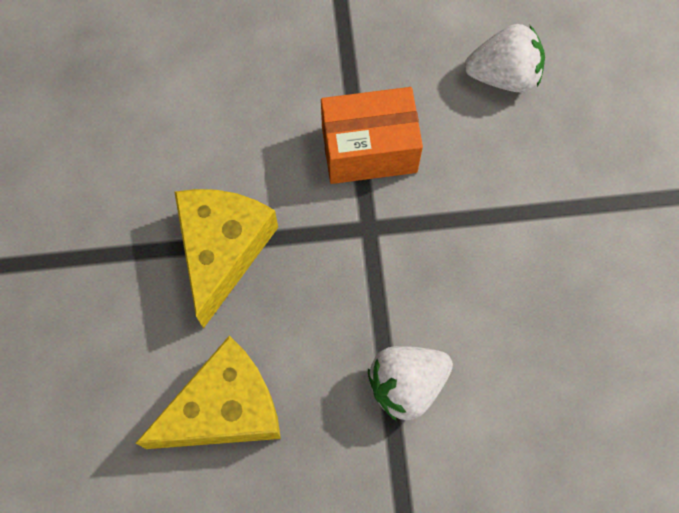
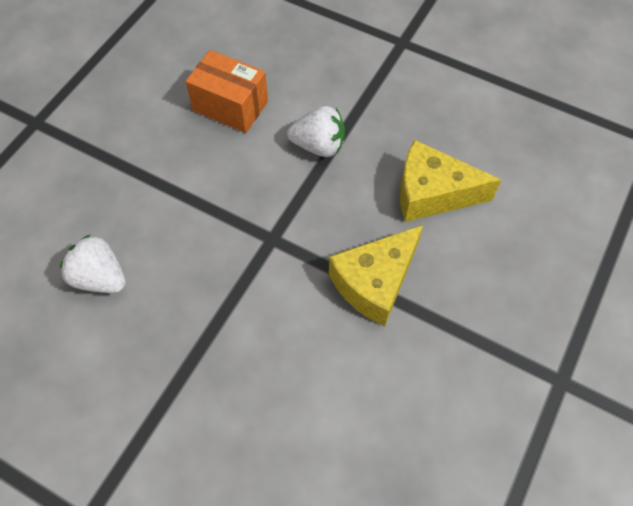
camera: 145 degrees left, 10 degrees down
(369, 149) = (230, 286): orange box -> orange box (230, 106)

